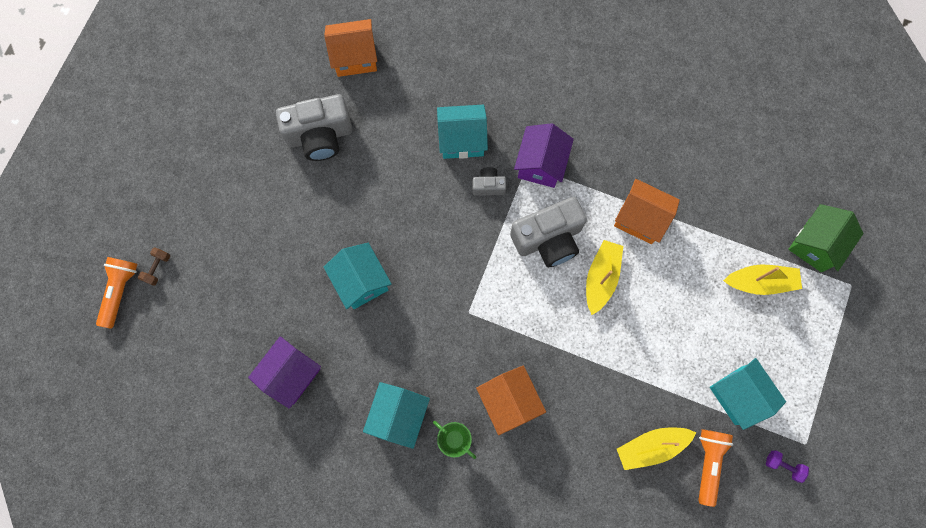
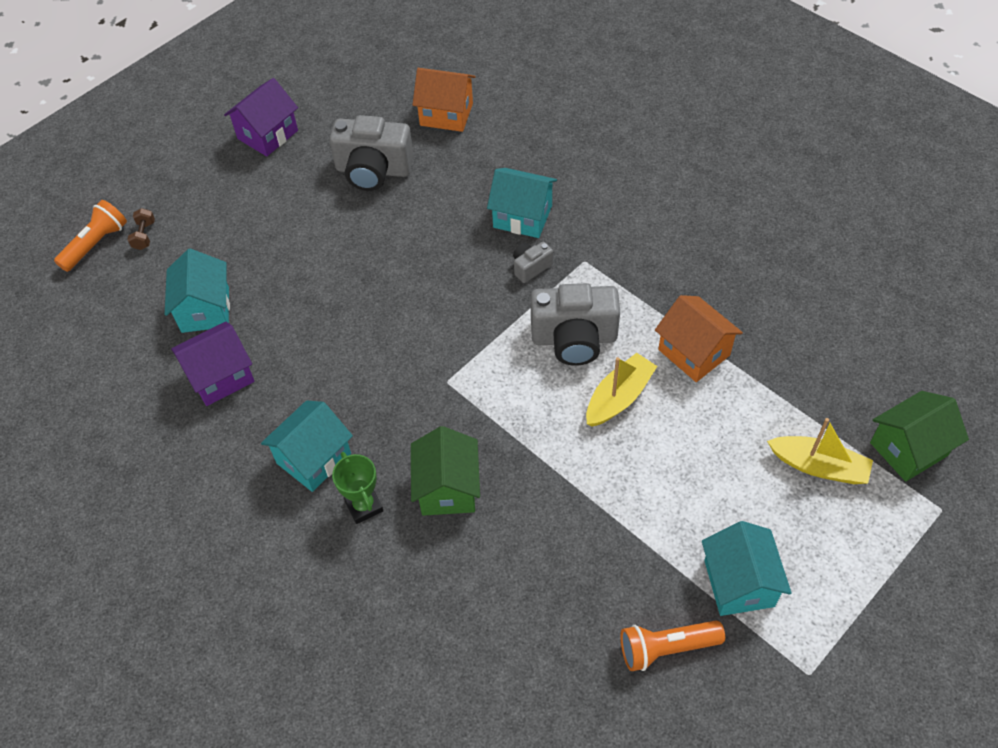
camera: 25 degrees right, 20 degrees down
(157, 268) = (144, 235): brown dumbbell -> brown dumbbell turned 45 degrees counterclockwise
(361, 281) = (344, 313): turquoise house -> turquoise house (205, 310)
(488, 186) = (530, 267): grey camera -> grey camera turned 60 degrees counterclockwise
(509, 401) = (447, 488): orange house -> green house
(541, 164) = (600, 265): purple house -> purple house (267, 135)
(651, 447) = (599, 601): yellow boat -> none
(708, 463) = (666, 648): orange flashlight -> orange flashlight turned 135 degrees counterclockwise
(783, 466) = (767, 689): purple dumbbell -> none

